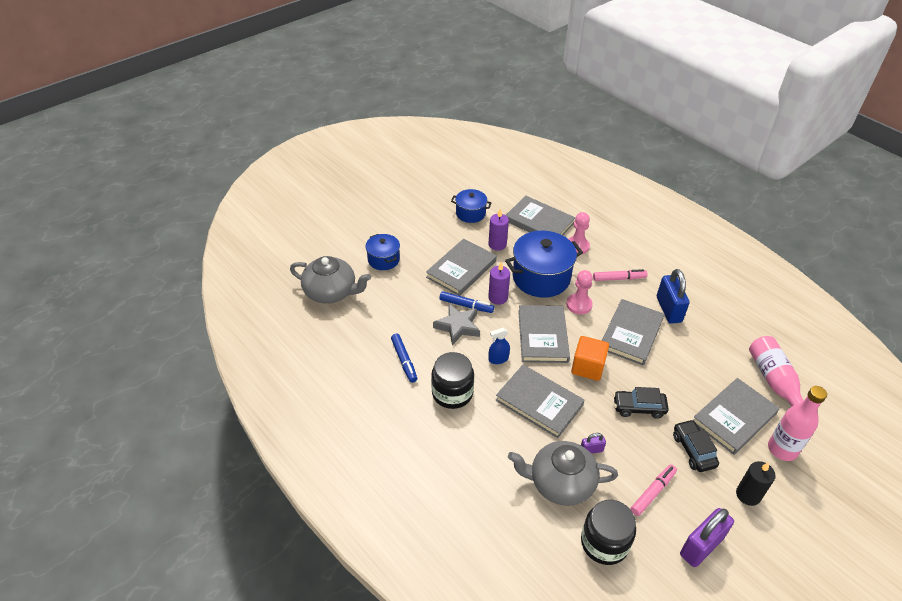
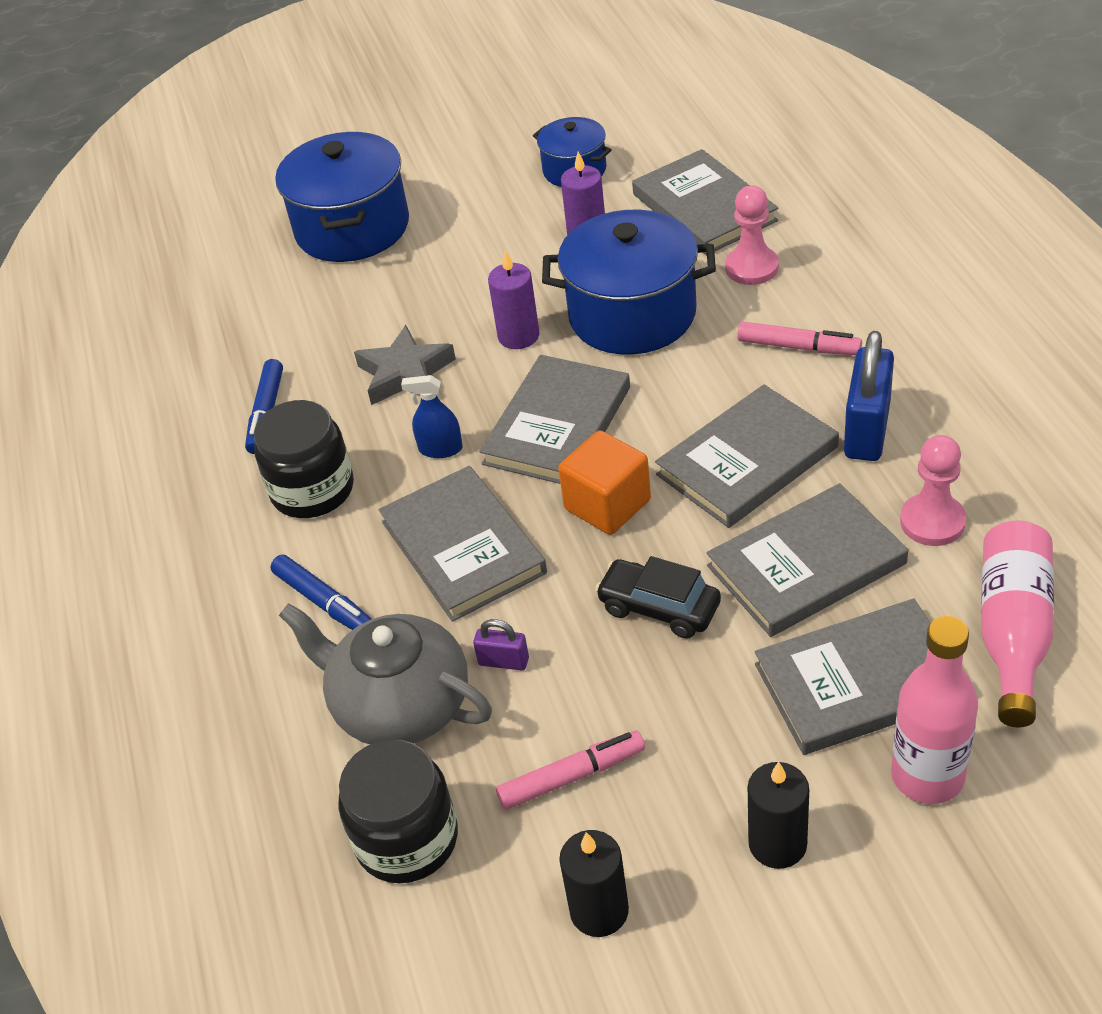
camera: 30 degrees right, 0 degrees up
(331, 292) = (223, 268): grey teapot -> none
(383, 259) = (352, 228): blue pot -> blue pot, size x1.78
(461, 269) = (484, 270): grey book -> grey book (806, 565)
(466, 305) = (447, 339): blue marker -> blue marker (324, 602)
(579, 305) = (674, 382): pink pawn -> pink pawn (932, 522)
(693, 450) = (718, 721): black car -> none
(701, 546) = (599, 911): purple padlock -> black candle

